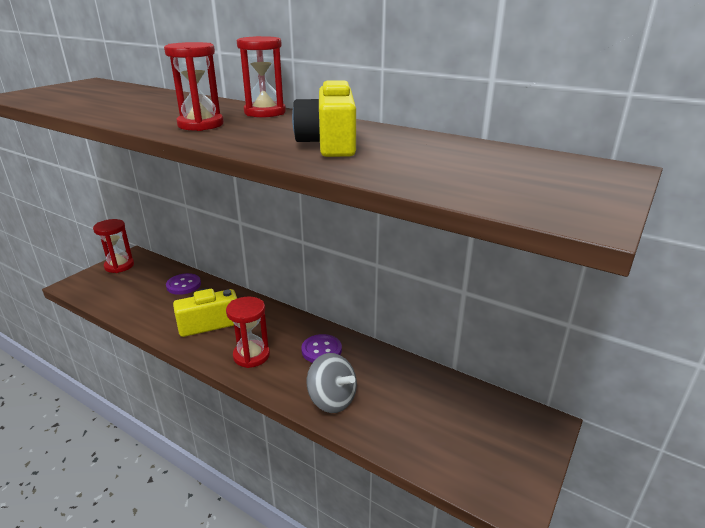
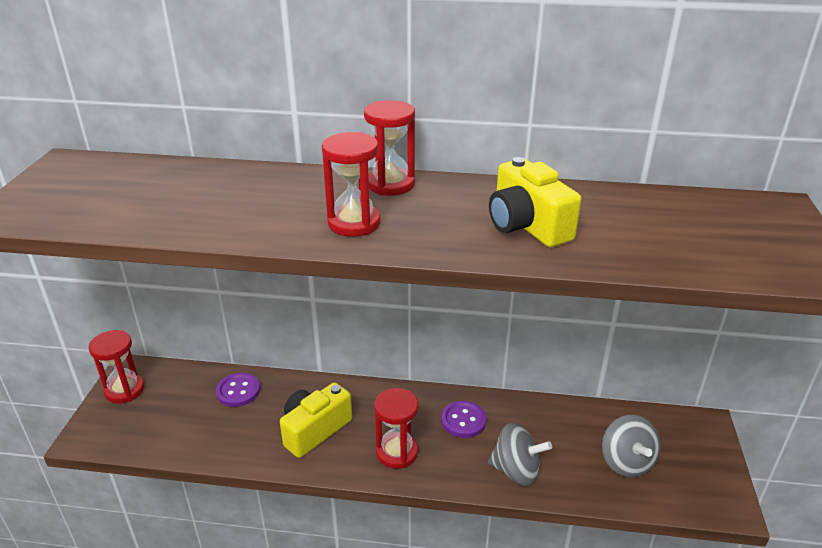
camera: 25 degrees left, 5 degrees up
(437, 427) = (626, 462): none -> grey spinning top

